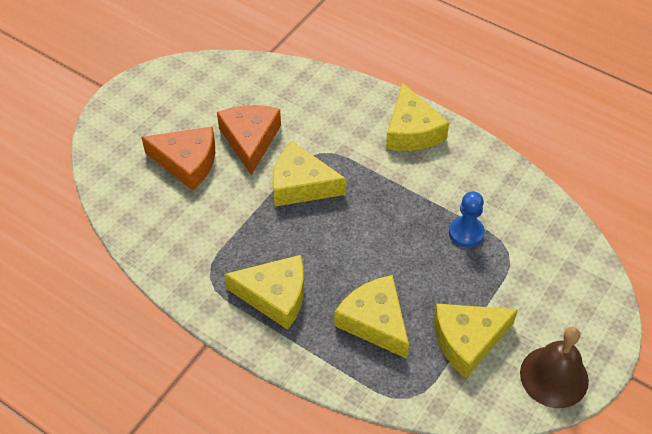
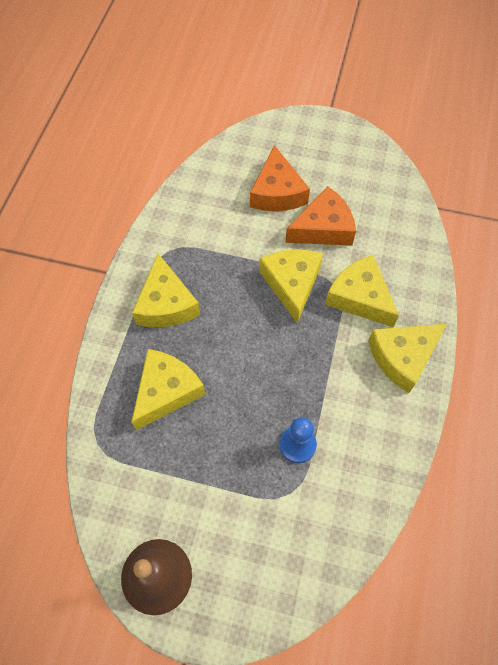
camera: 70 degrees right, 10 degrees up
(467, 340) = (172, 480): yellow cheese -> yellow cheese (360, 297)

